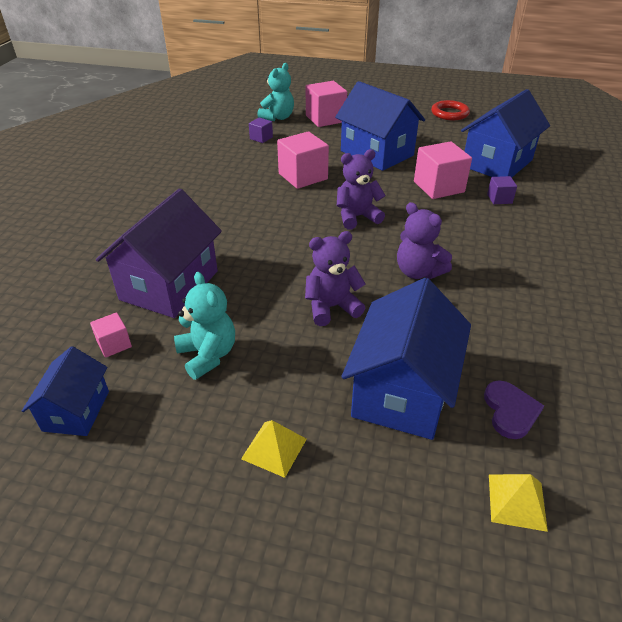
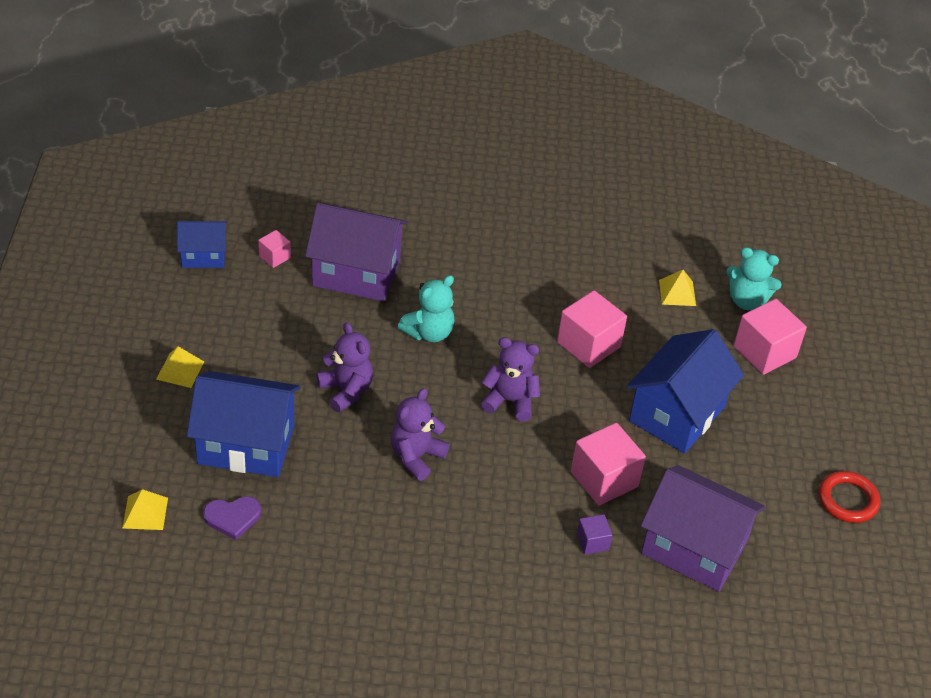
camera: 75 degrees right, 5 degrees up
(208, 355) = (270, 316): turquoise teddy bear -> turquoise teddy bear (429, 332)
(261, 138) = (677, 293): purple cube -> yellow pyramid
(357, 217) = (510, 401): purple teddy bear -> purple teddy bear turned 45 degrees counterclockwise
(497, 163) = (693, 548): blue house -> purple house

